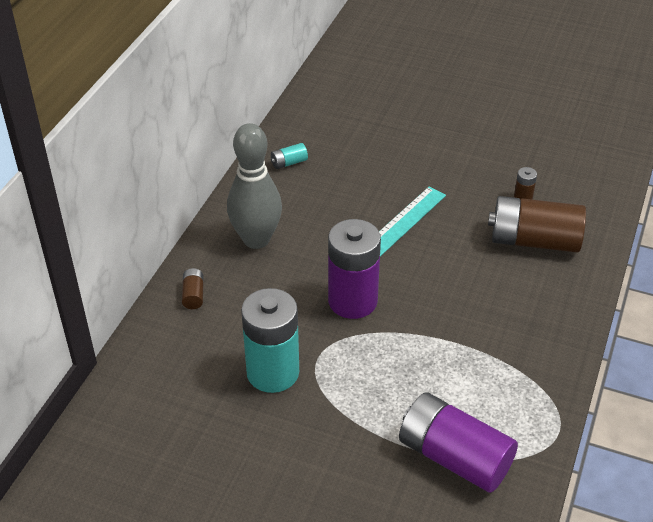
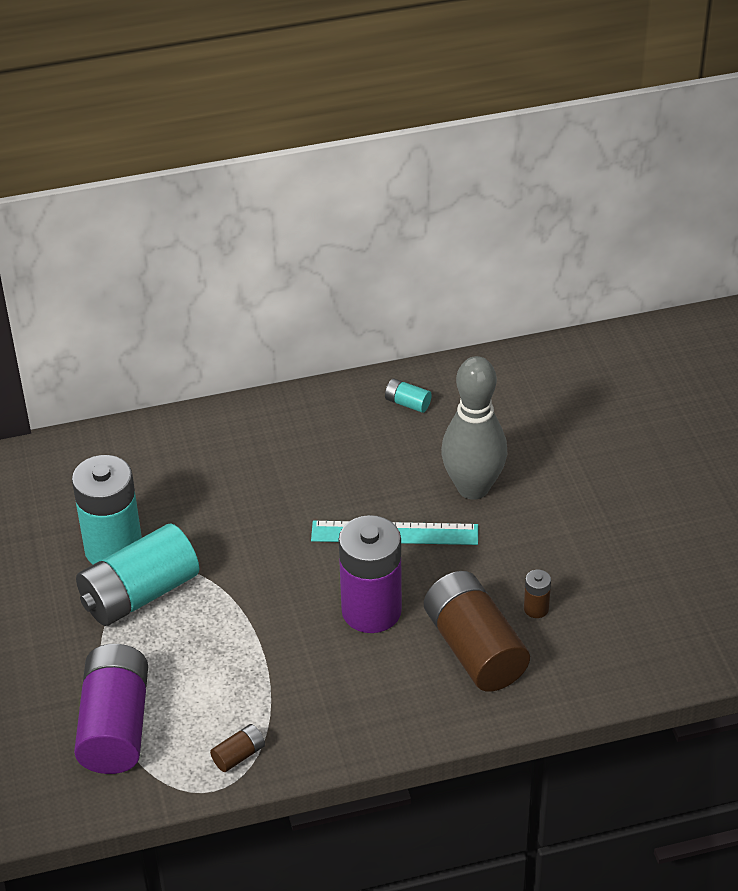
camera: 55 degrees right, 0 degrees up
(193, 295) = (161, 444): brown battery -> brown battery (239, 755)
(256, 239) = (273, 443): grey bowling pin -> grey bowling pin (473, 488)
(333, 379) = (139, 594): none -> turquoise battery
(352, 301) = (253, 554): purple battery -> purple battery (371, 611)

